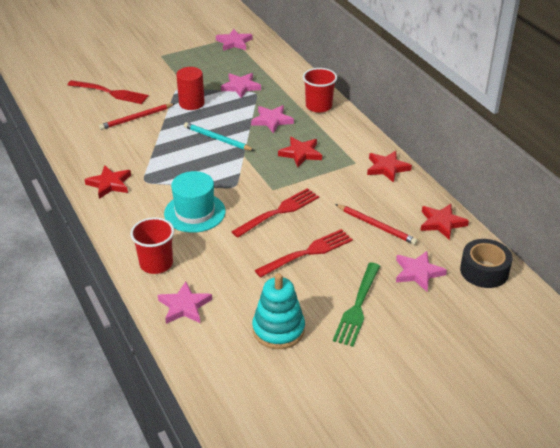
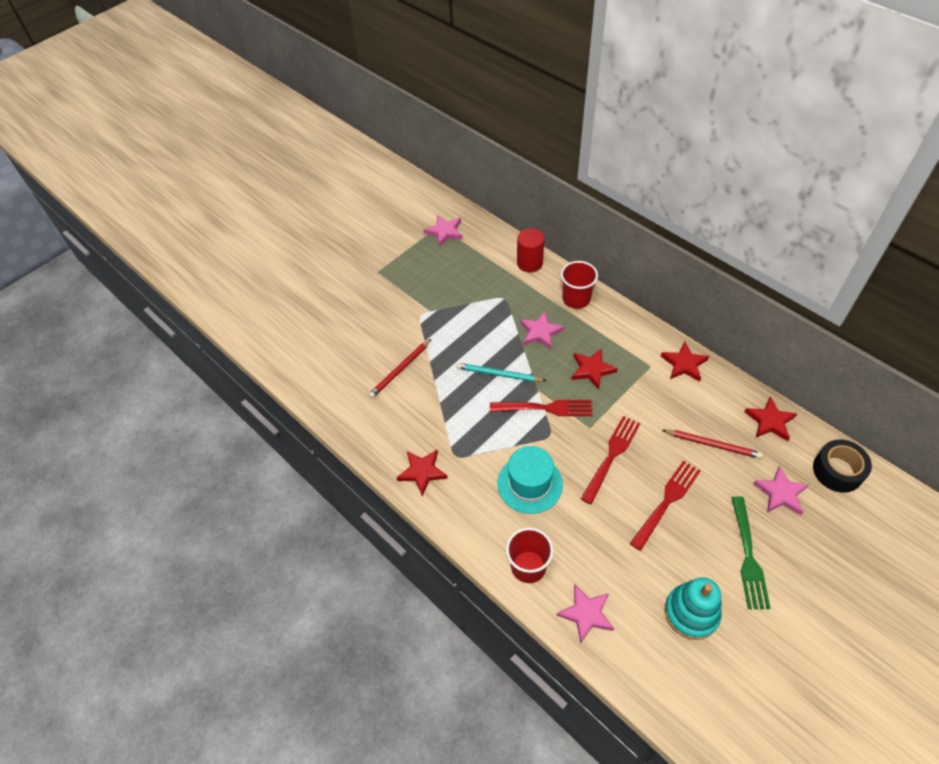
camera: 15 degrees left, 15 degrees up
(110, 93) = (353, 341): red fork -> red fork (545, 408)
(191, 103) = (446, 332): red cylinder -> red cylinder (529, 263)
(241, 87) = (484, 294): pink star -> none

